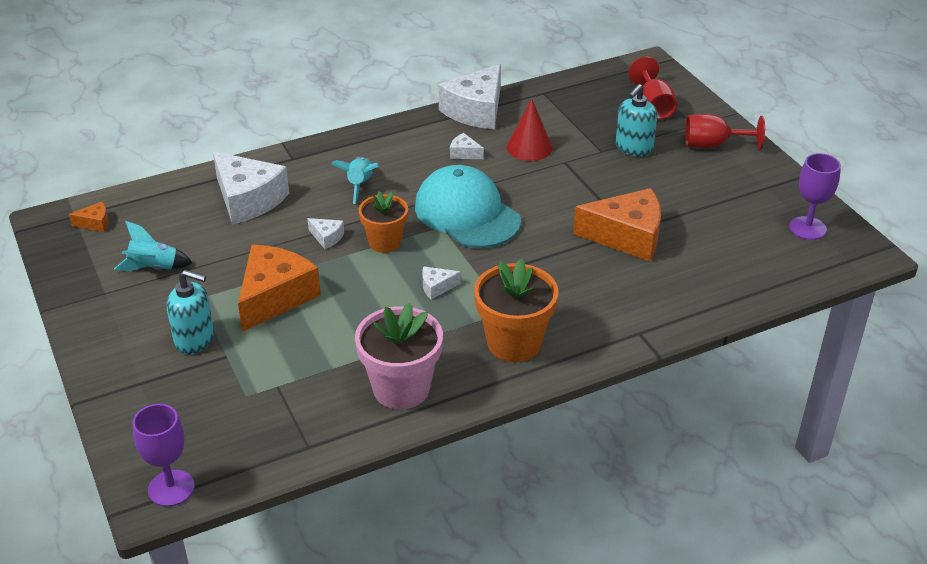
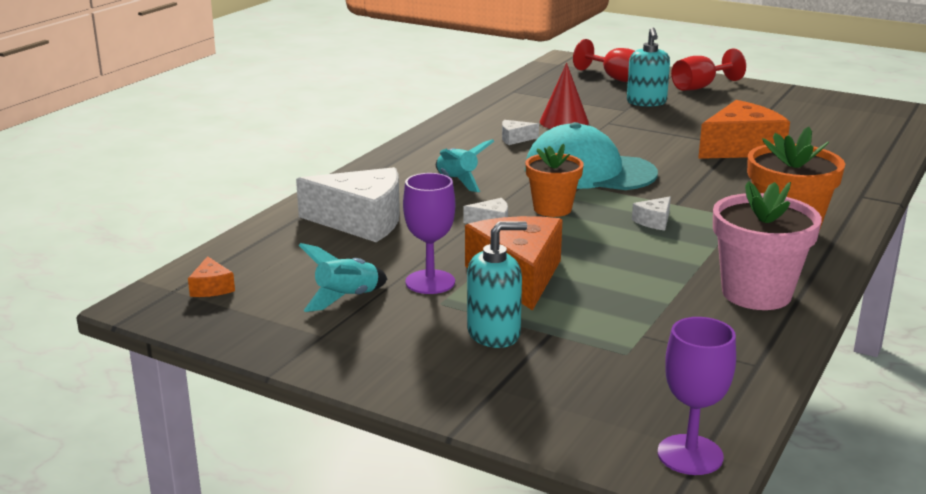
camera: 35 degrees left, 15 degrees down
(95, 223) = (211, 288): orange cheese -> orange cheese turned 120 degrees clockwise
(476, 111) = (476, 113): white cheese -> none
(807, 228) = (851, 109): purple goblet -> purple goblet (430, 282)

